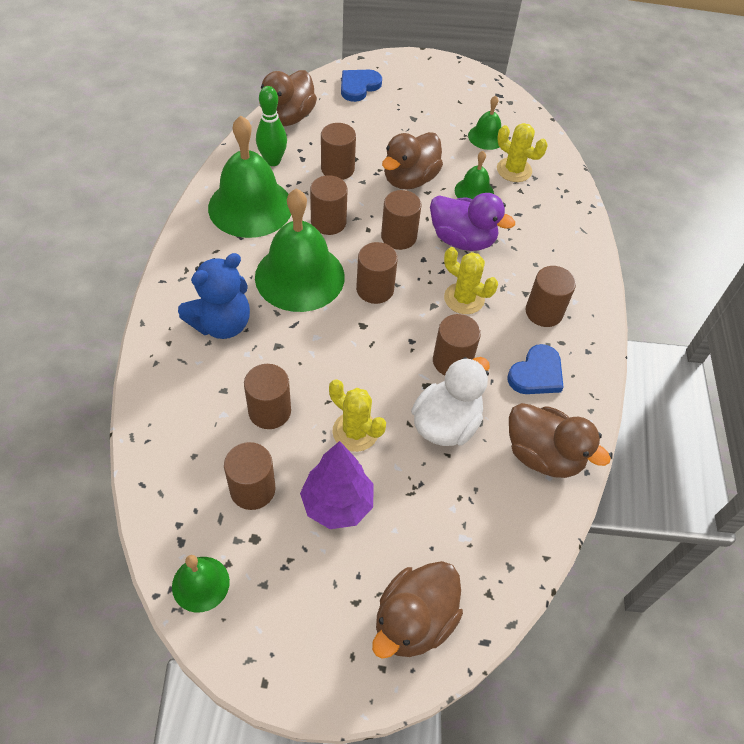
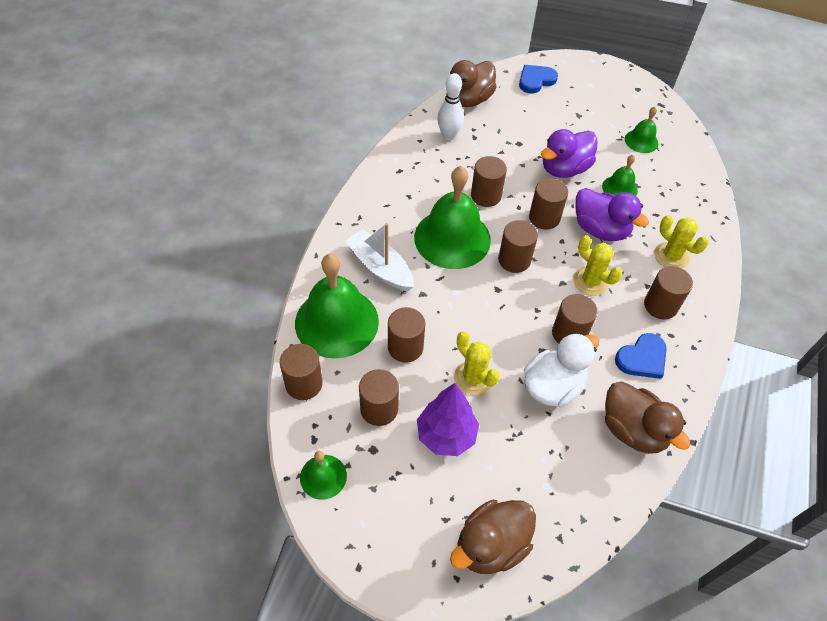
camera: 15 degrees right, 0 degrees up
(221, 324) = (380, 267): blue teddy bear -> white boat
(250, 206) = (422, 172): green bell -> green bell (336, 322)
(273, 161) = (449, 135): green bowling pin -> white bowling pin
(337, 169) = (503, 150): brown cylinder -> brown cylinder (304, 384)
(410, 179) = (564, 169): brown duck -> purple duck
(514, 170) = (660, 174): yellow cactus -> yellow cactus (671, 256)

